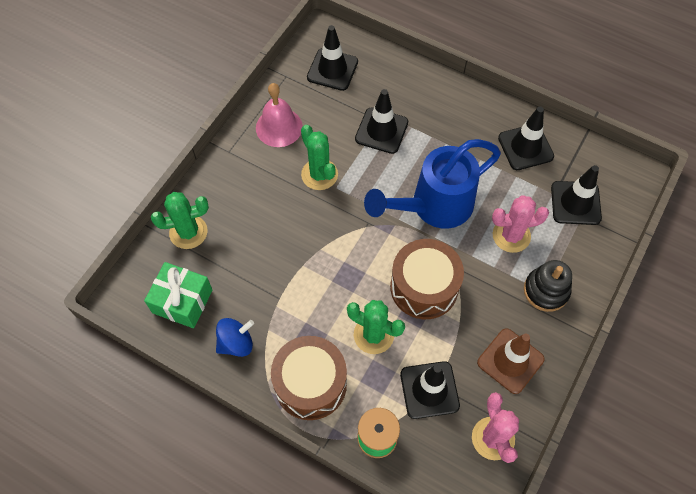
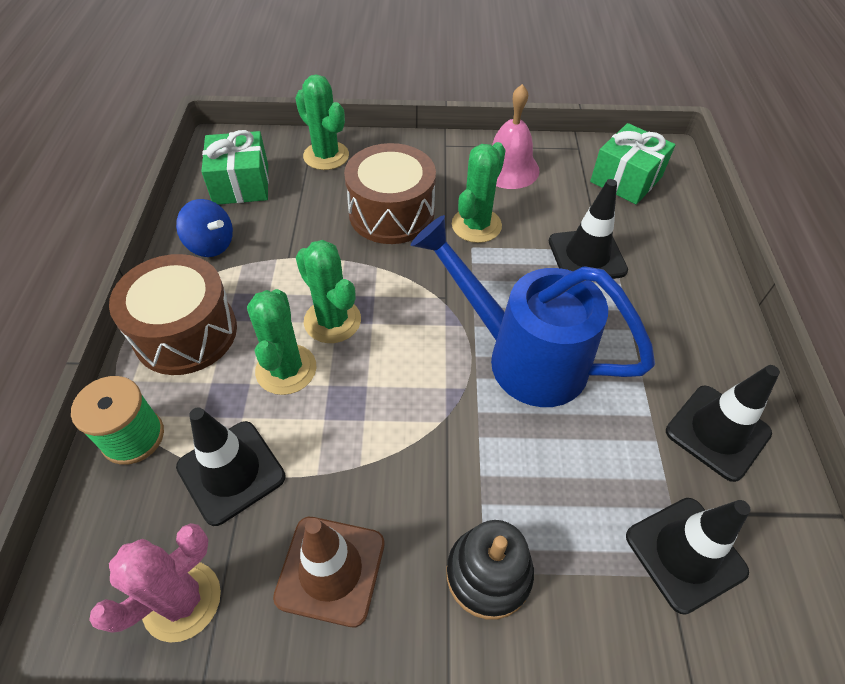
camera: 60 degrees right, 10 degrees down
(332, 69) = (626, 179): black traffic cone -> green gift
(350, 294) = (332, 321): none -> green cactus
(424, 287) = (390, 397): brown drum -> brown drum (391, 213)
(511, 236) = (550, 477): pink cactus -> none

